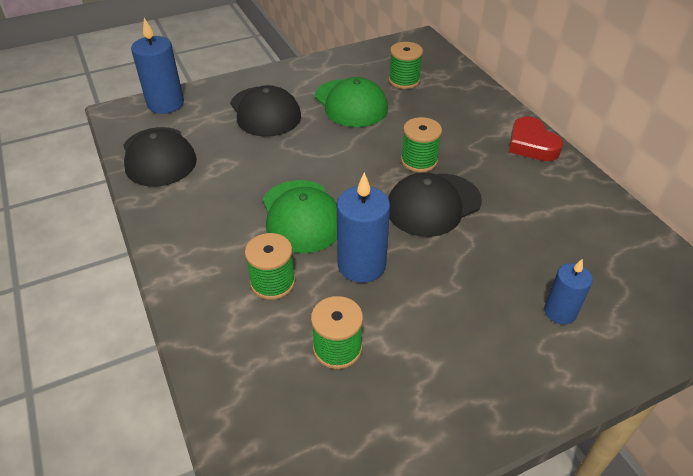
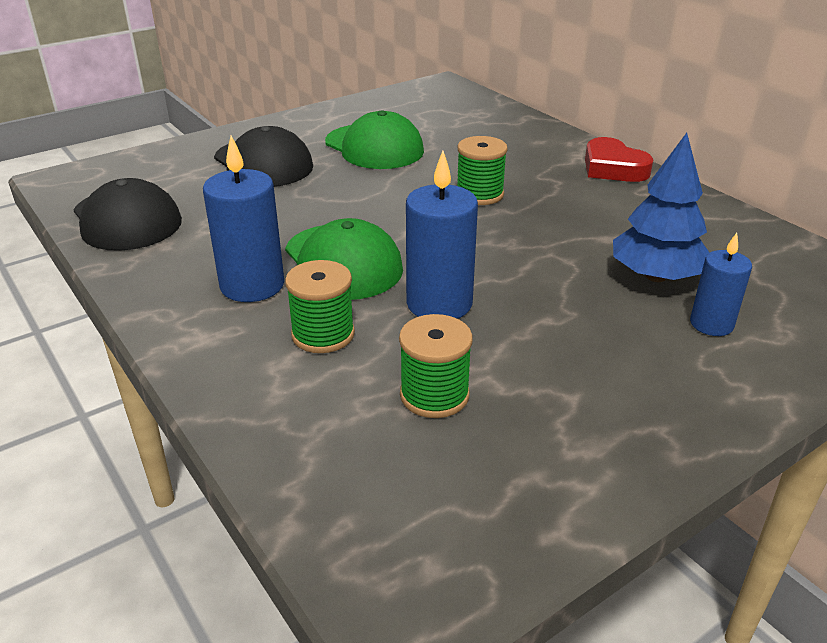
camera: 10 degrees left, 10 degrees down
(165, 104) = (124, 165): blue candle -> blue candle (252, 285)
(404, 80) = (435, 121): green spool -> none
(433, 205) = (512, 235): black cap -> none
(531, 259) = (656, 276): none -> blue tree

